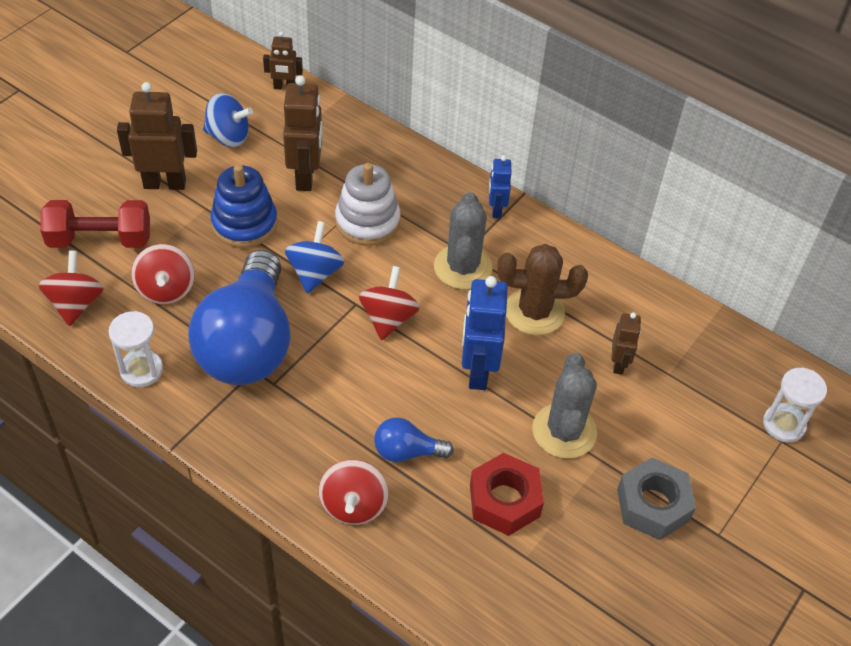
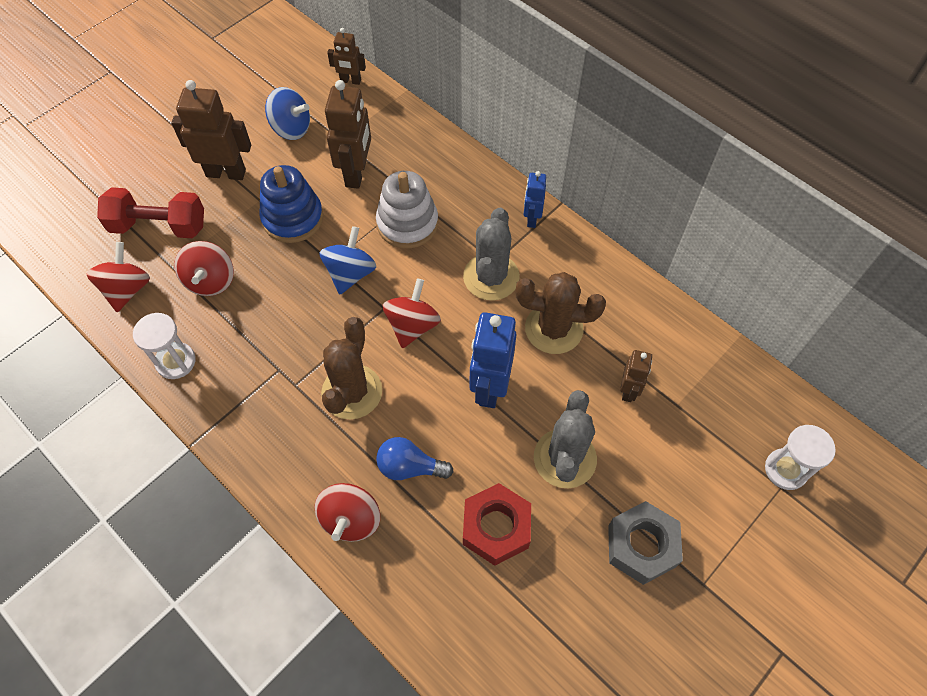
camera: 10 degrees right, 10 degrees up
(248, 344) = (277, 342): blue light bulb -> none
(335, 385) = (352, 392): none -> brown cactus

